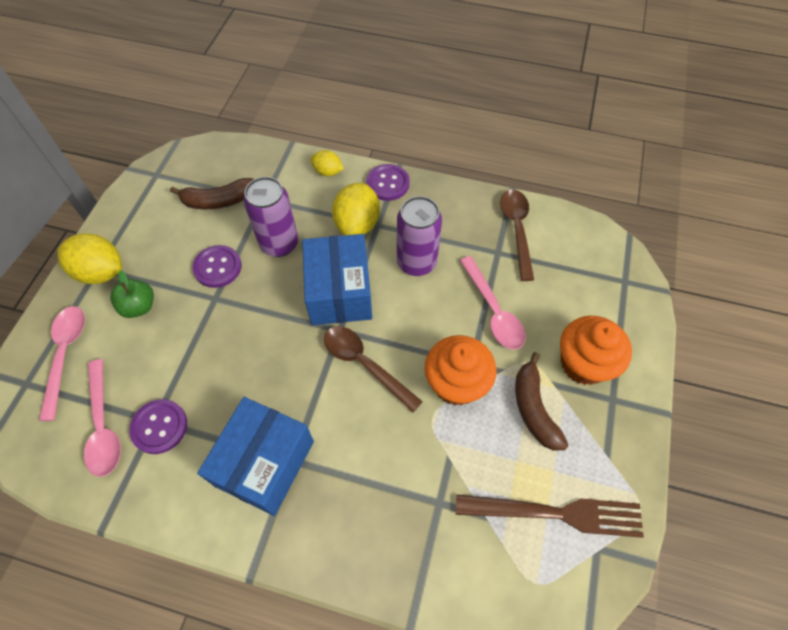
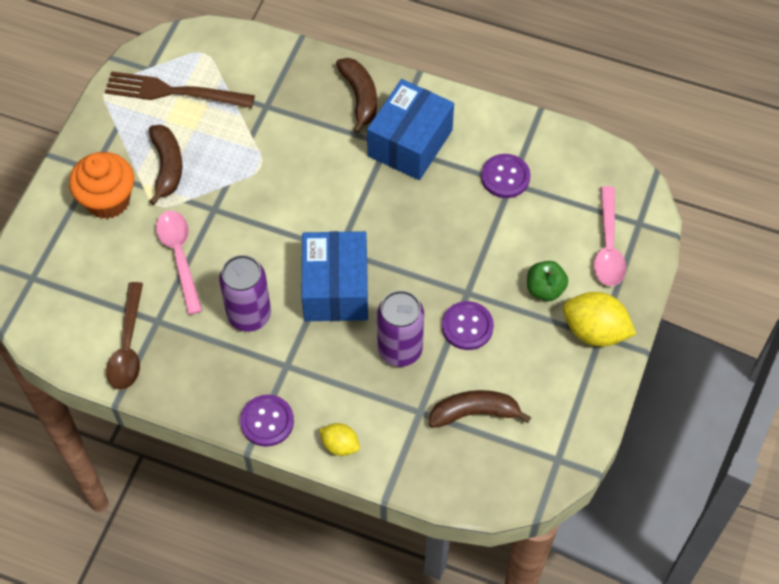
camera: 175 degrees left, 0 degrees up
(103, 426) = (556, 181): pink spoon -> none
(325, 526) = (360, 97): none -> brown banana
(357, 224) = (309, 368): yellow lemon -> none
(364, 364) = (316, 216): brown spoon -> none
(456, 383) = (232, 192): orange cupcake -> none

